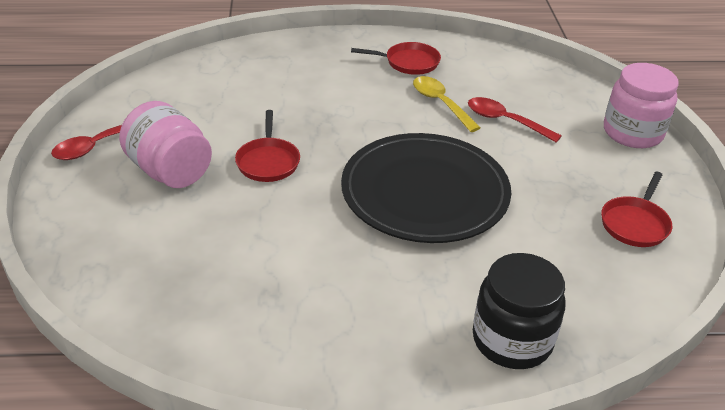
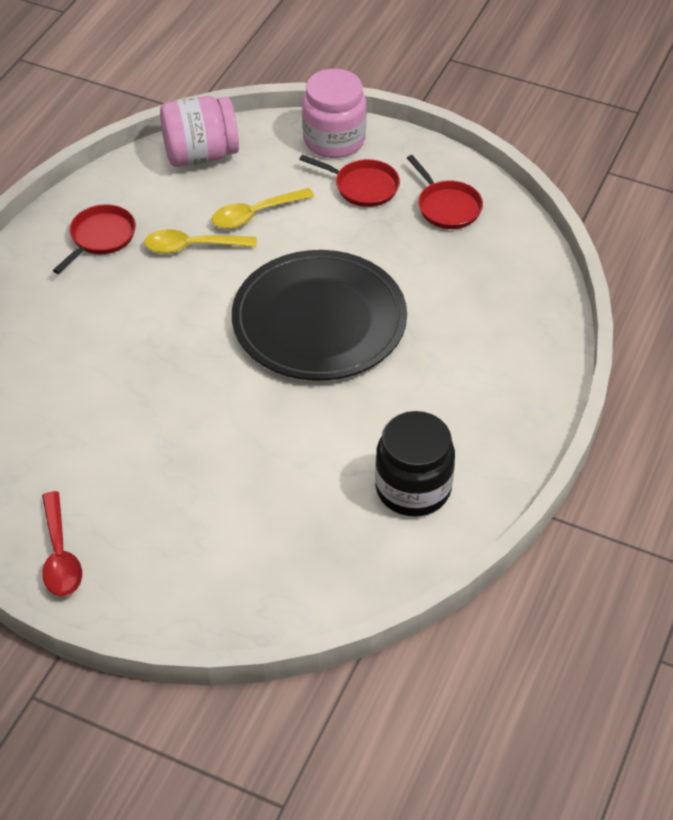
camera: 60 degrees left, 10 degrees up
(170, 171) = (153, 503): pink jar -> pink jar (200, 155)
(268, 161) = (192, 418): red pan -> red pan (363, 186)
(505, 121) = (255, 214): red spoon -> yellow spoon
(512, 340) = (523, 348): black jar -> black jar (413, 488)

